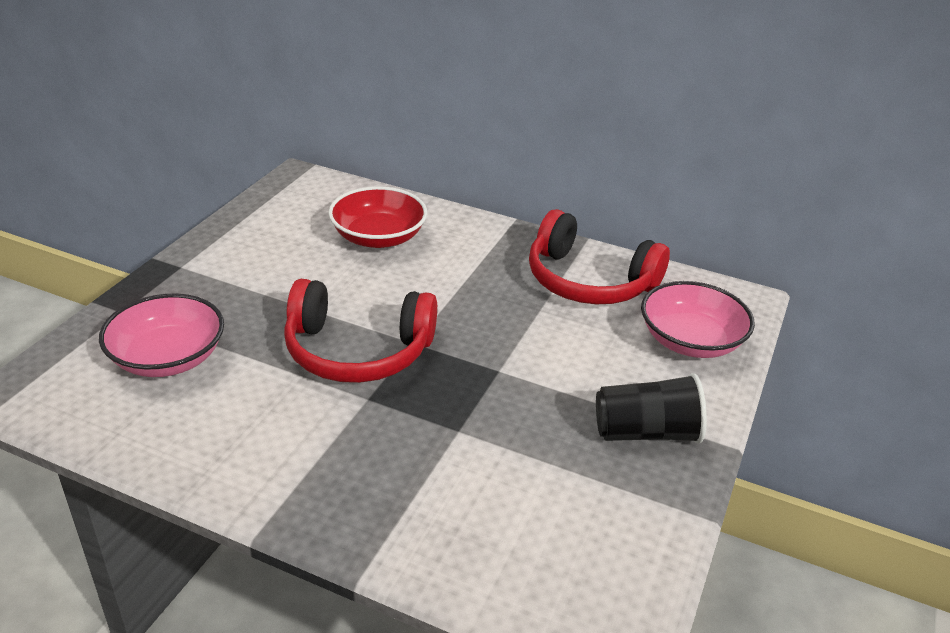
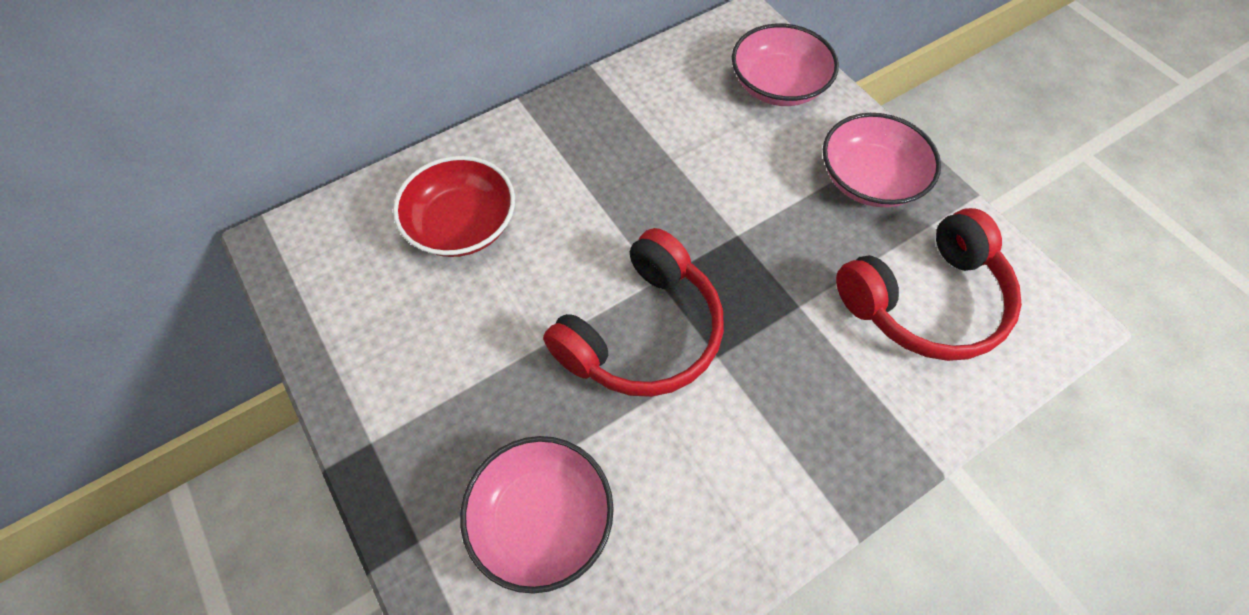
camera: 55 degrees left, 25 degrees up
(589, 281) = (655, 102): red headphones -> red headphones (924, 300)
(646, 433) = (869, 179): black cup -> pink bowl

